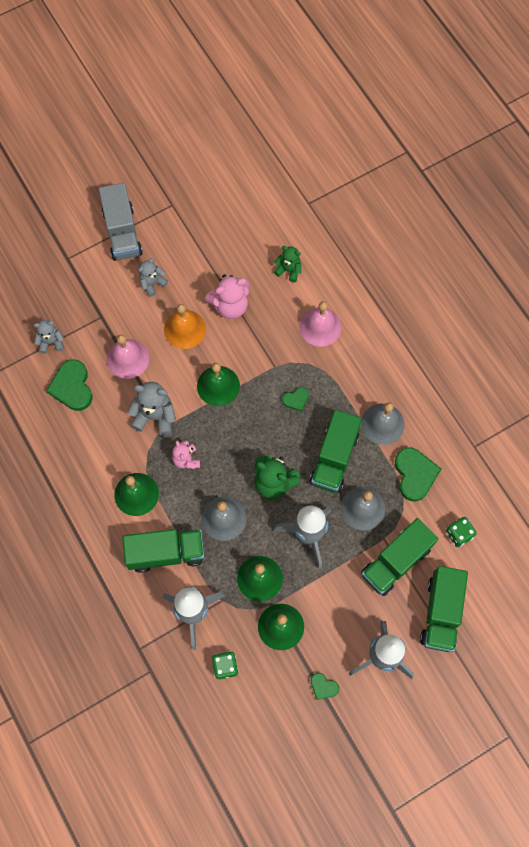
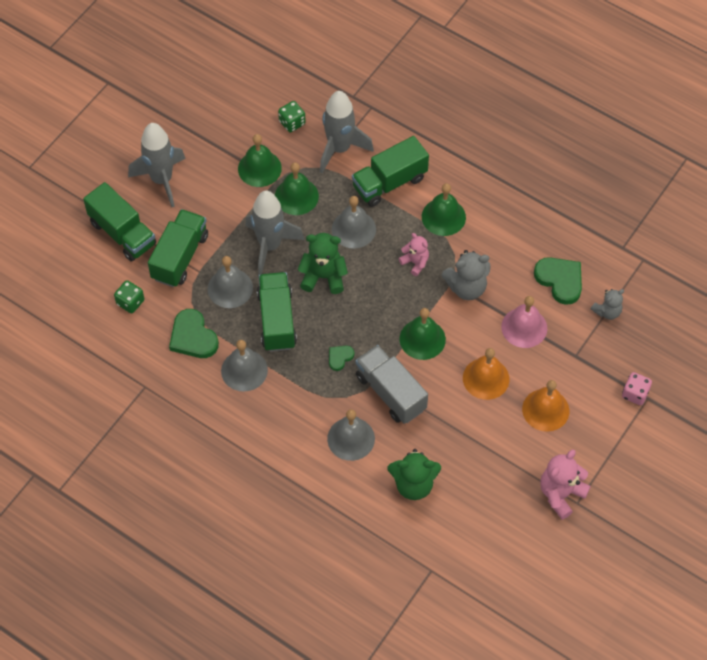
camera: 155 degrees right, 10 degrees down
(74, 266) = (635, 394): none -> pink dice
(122, 232) = (609, 449): grey truck -> grey truck (390, 392)
(152, 283) = (545, 410): grey teddy bear -> orange bell
(230, 306) = (454, 421): pink teddy bear -> pink teddy bear (561, 494)
(288, 270) = (413, 484): green teddy bear -> green teddy bear, size x1.59
(320, 327) = (351, 438): pink bell -> grey bell
(323, 687) = (202, 140): green heart -> none
(441, 612) = (122, 233): green truck -> green truck turned 150 degrees clockwise

